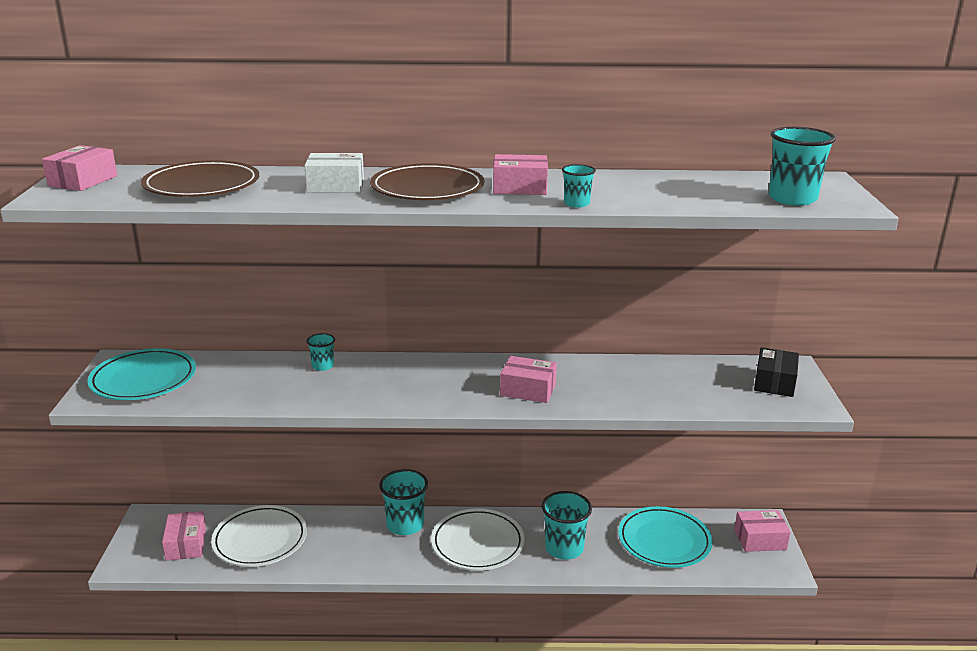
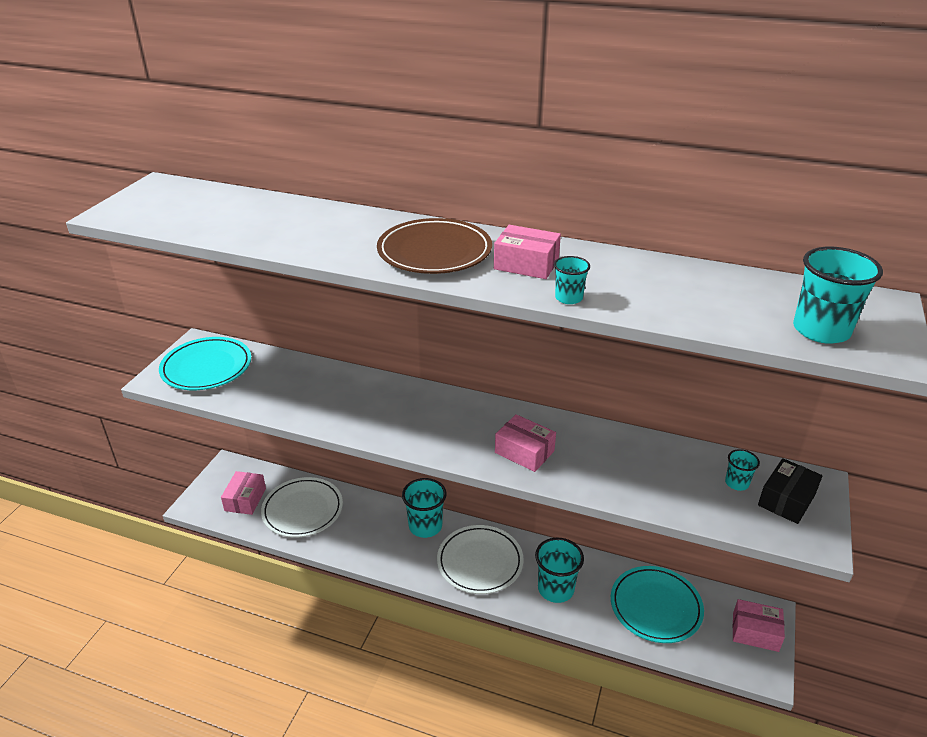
camera: 20 degrees right, 10 degrees up
(83, 181) = (150, 196): pink box -> none
(202, 185) = (239, 217): brown plate -> none
(322, 366) = (355, 383): turquoise cup -> turquoise cup (737, 483)
(335, 186) = (353, 235): white box -> none

